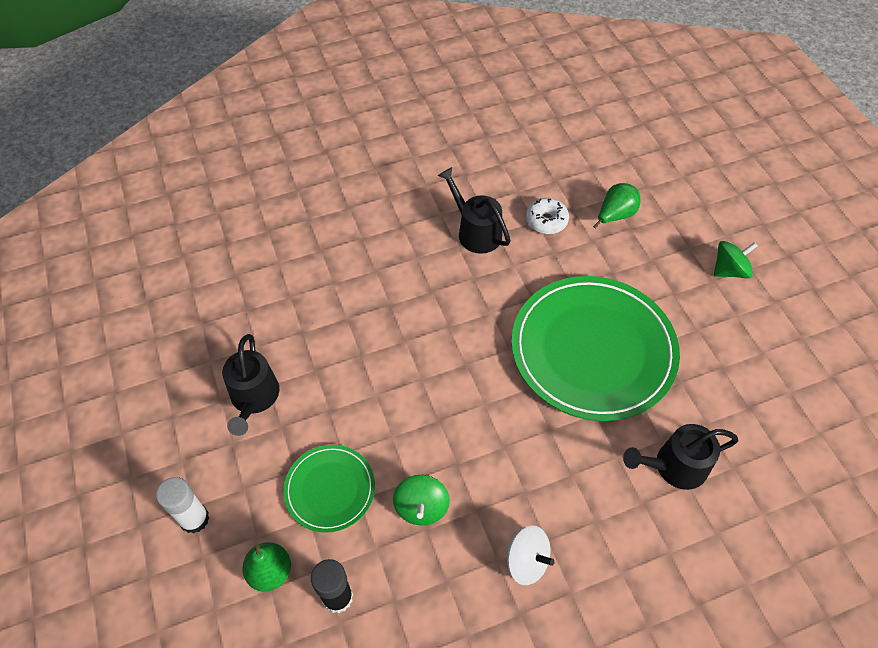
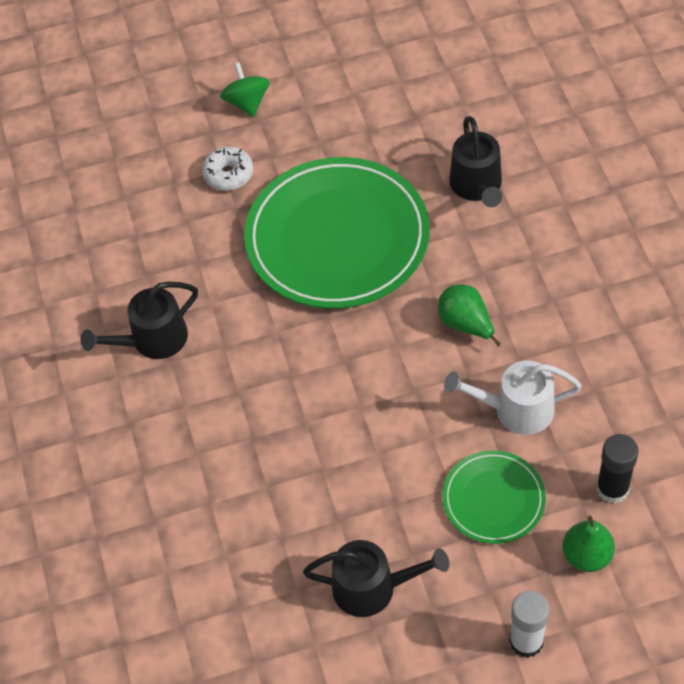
camera: 80 degrees left, 0 degrees up
(421, 507) = (516, 409): green spinning top -> white watering can
(526, 561) = (573, 319): white spinning top -> none
(546, 221) = (148, 264): white donut -> white donut (228, 174)
(615, 215) = (152, 195): green pear -> green pear (466, 324)

